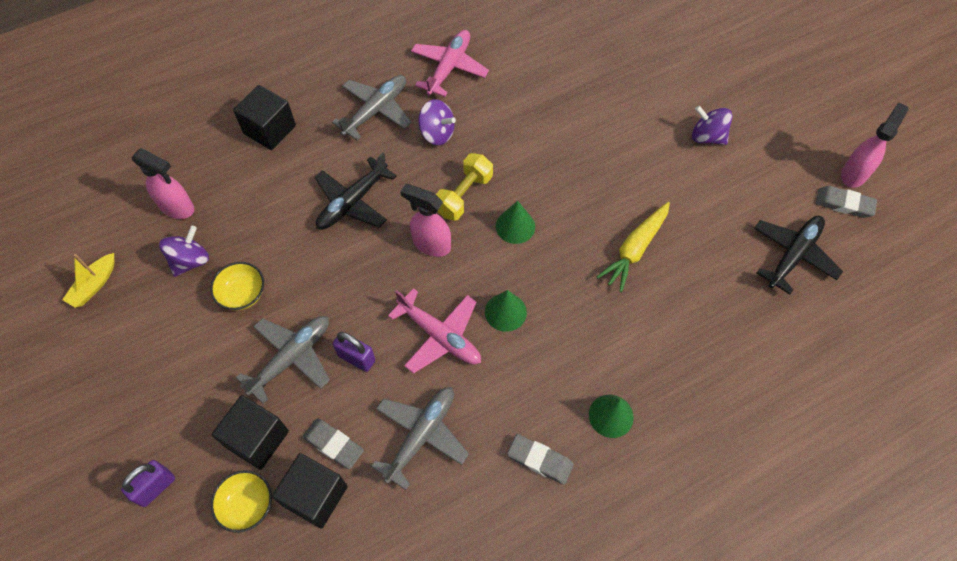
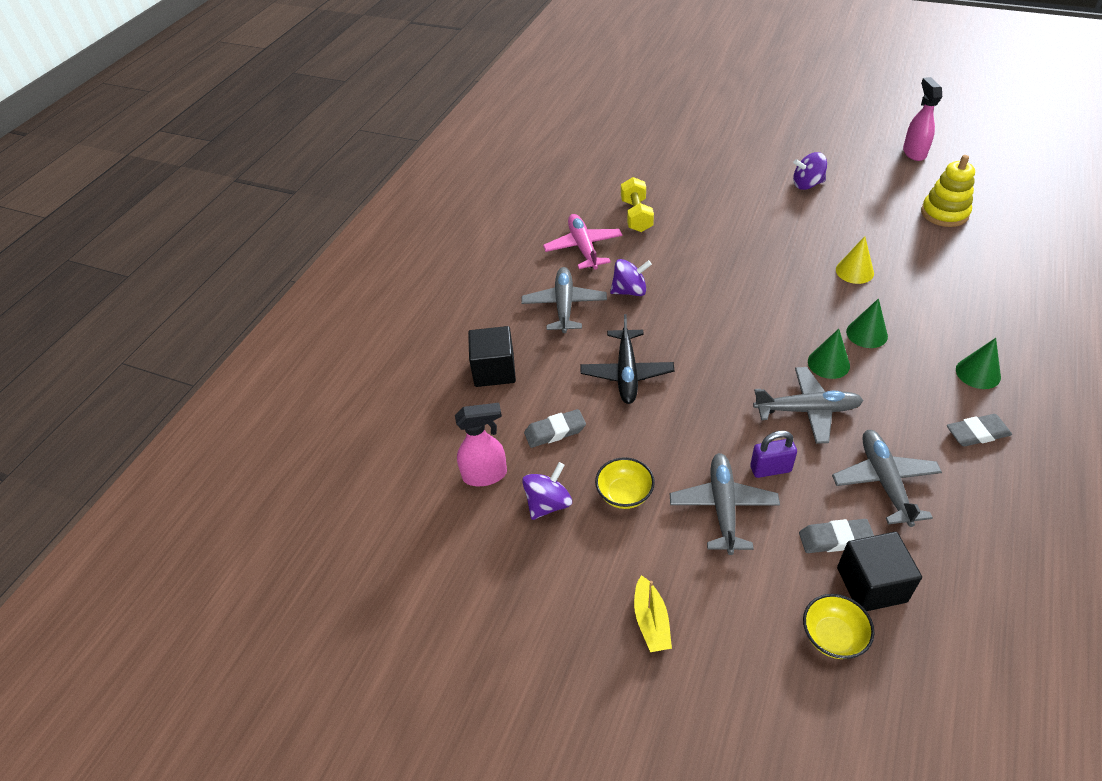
camera: 35 degrees left, 15 degrees down
(94, 285) = (484, 585): yellow boat -> yellow boat (651, 621)
(156, 487) = (745, 691): purple padlock -> none
(190, 261) = (548, 503): purple spinning top -> purple spinning top turned 45 degrees clockwise
(257, 439) = (775, 584): black cube -> none
(431, 244) = (720, 359): pink spray bottle -> none
(440, 336) = (807, 410): pink plane -> grey plane
(464, 195) = (701, 315): yellow dumbbell -> yellow dumbbell (636, 215)
(515, 226) = (762, 309): green cone -> green cone (866, 334)
(635, 249) = (854, 271): yellow carrot -> yellow cone
(793, 255) = (944, 213): black plane -> yellow stacking toy
(844, 204) = (931, 171): grey eraser -> grey eraser (555, 431)

